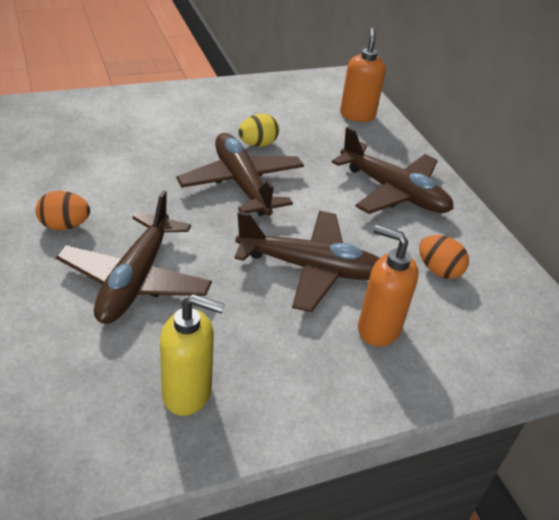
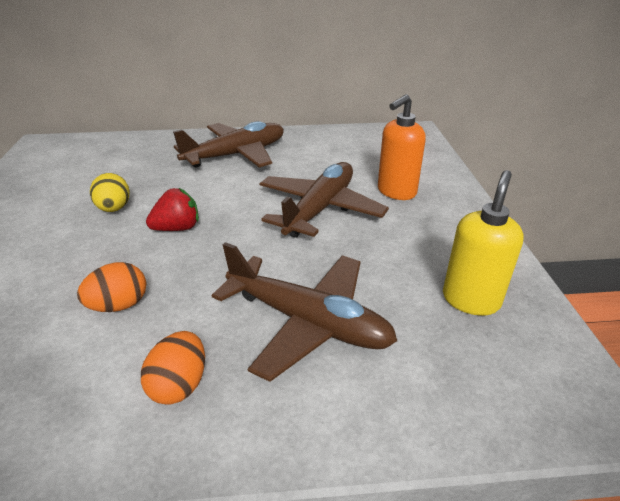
camera: 70 degrees left, 5 degrees down
(242, 184) = (177, 228): brown plane -> red strawberry
(357, 115) = (112, 149): orange soap dispenser -> none
(438, 270) = (337, 156): orange egg -> orange egg (119, 305)

